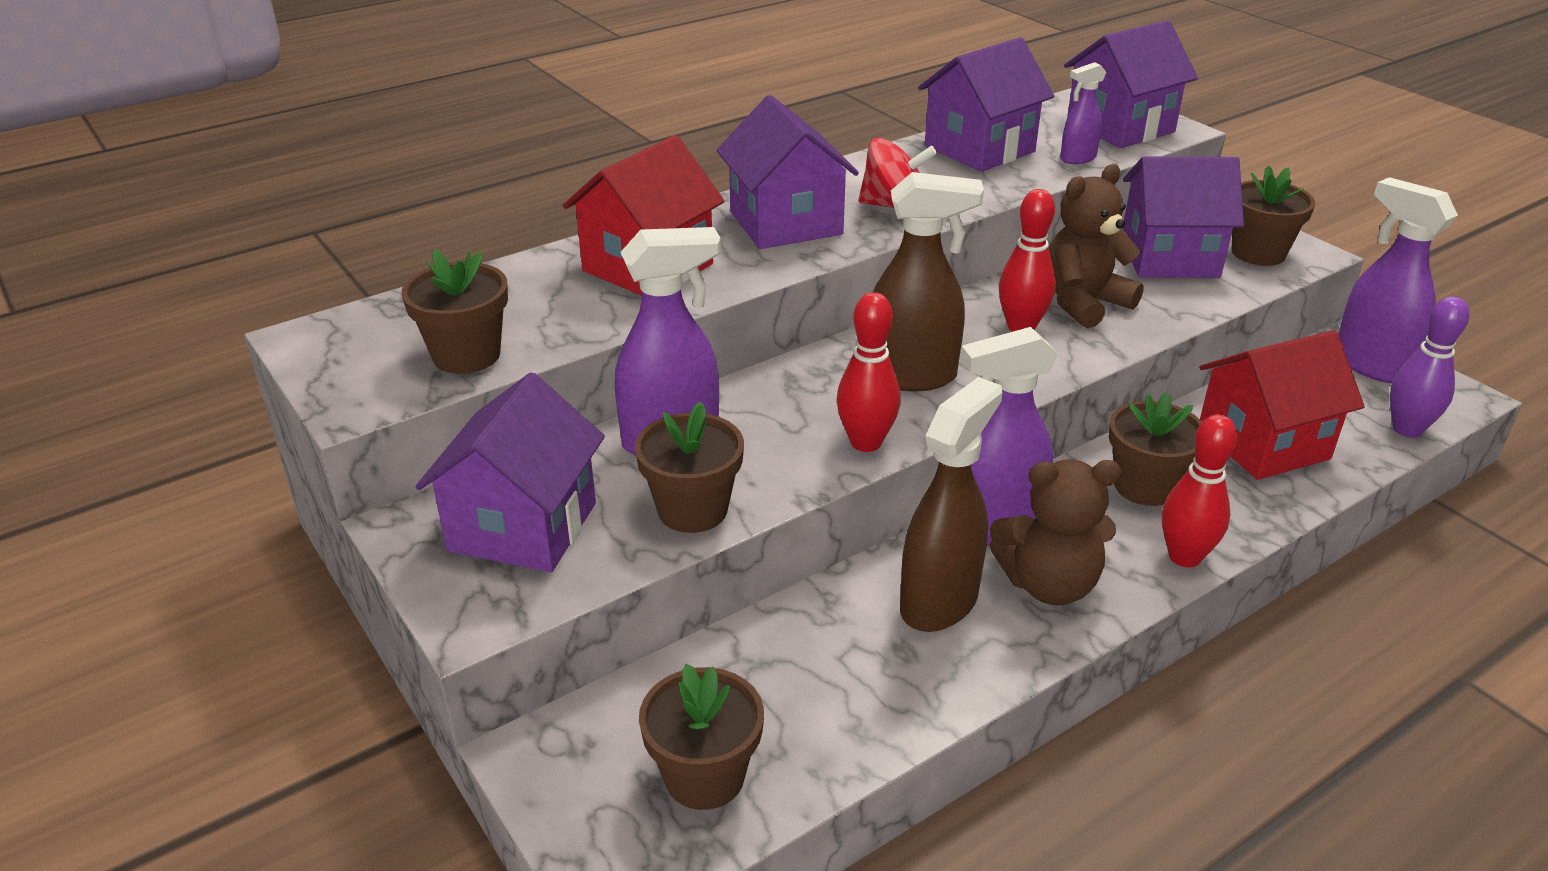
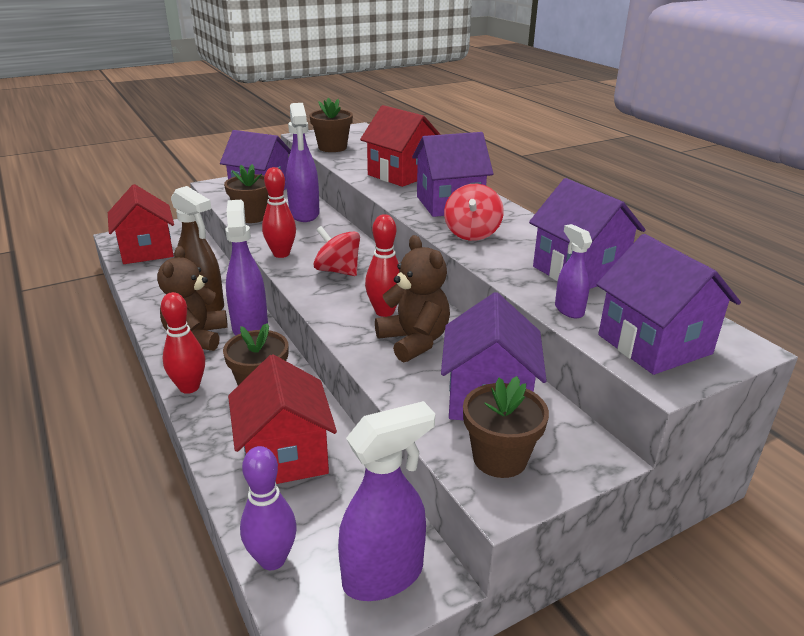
camera: 95 degrees right, 5 degrees down
(704, 776) = (147, 251): brown flower pot -> red house
(912, 376) = (338, 271): brown spray bottle -> red spinning top

